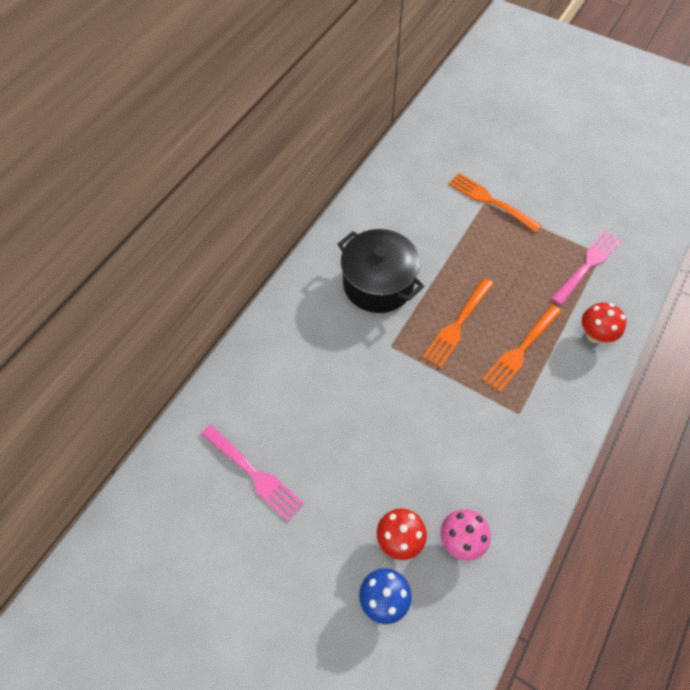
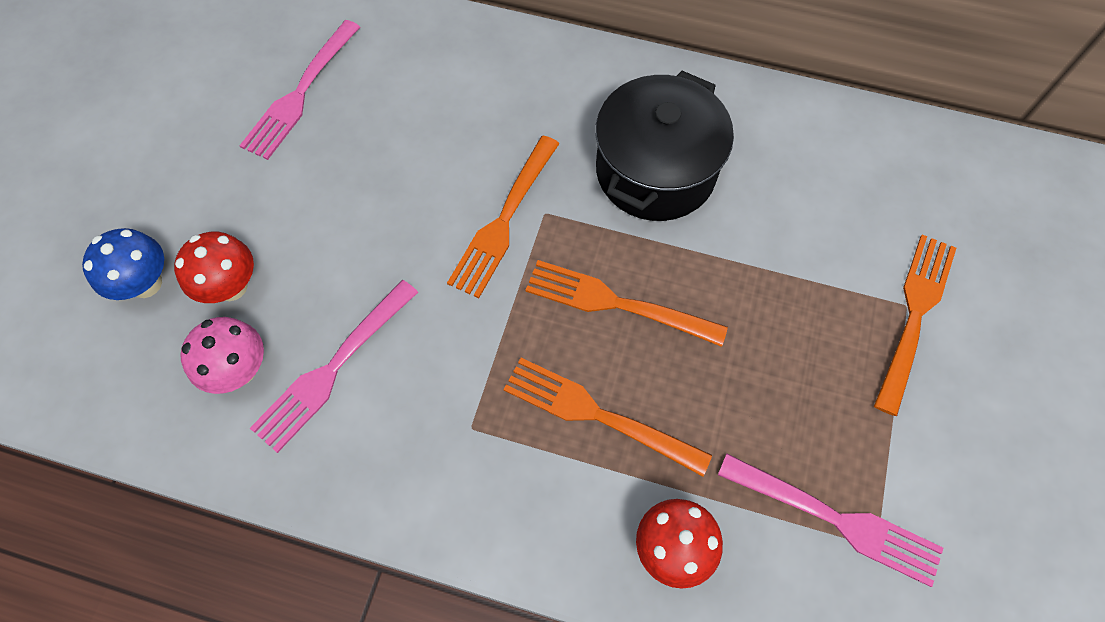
camera: 75 degrees right, 5 degrees up
(389, 368) = (504, 219): none -> orange fork
(469, 482) = (334, 367): none -> pink fork

